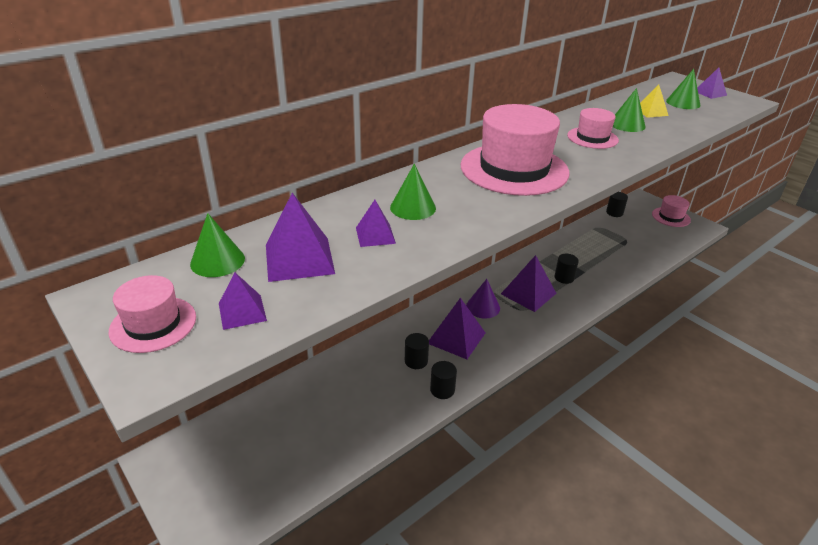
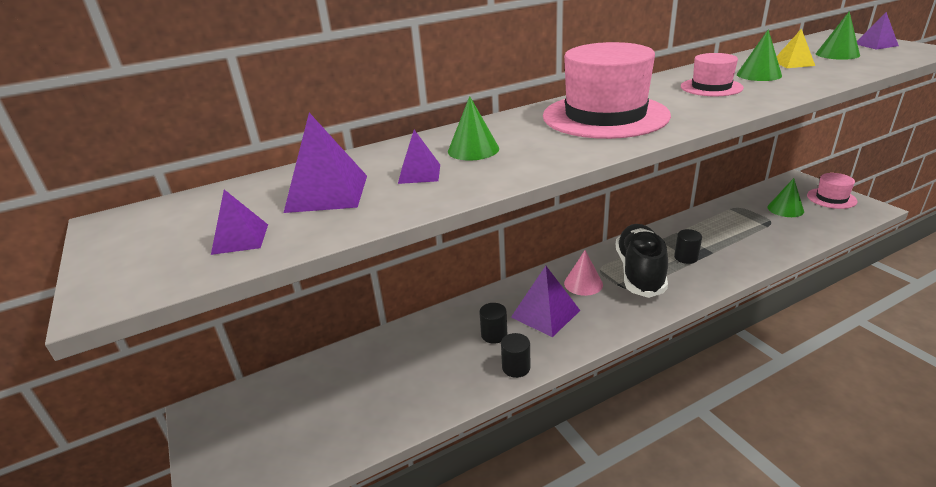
camera: 15 degrees right, 5 degrees down
(153, 324) = (146, 247): pink hat -> none
(217, 261) = (244, 194): green cone -> green cone (785, 209)
(483, 307) = (583, 283): purple cone -> pink cone
(528, 293) = (639, 272): purple pyramid -> black shoe
(614, 213) = (759, 193): black cylinder -> none

